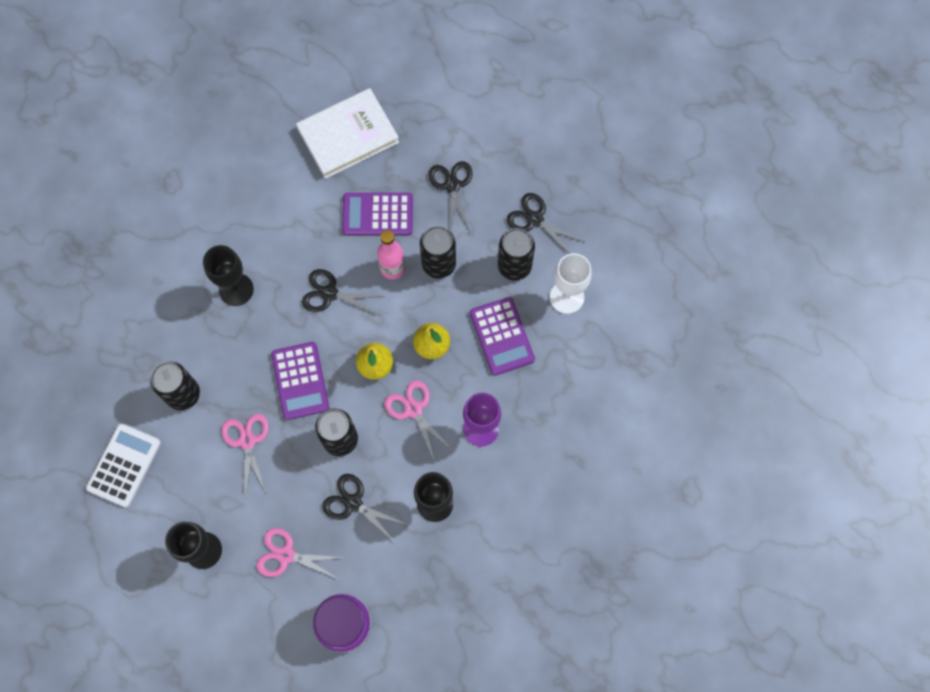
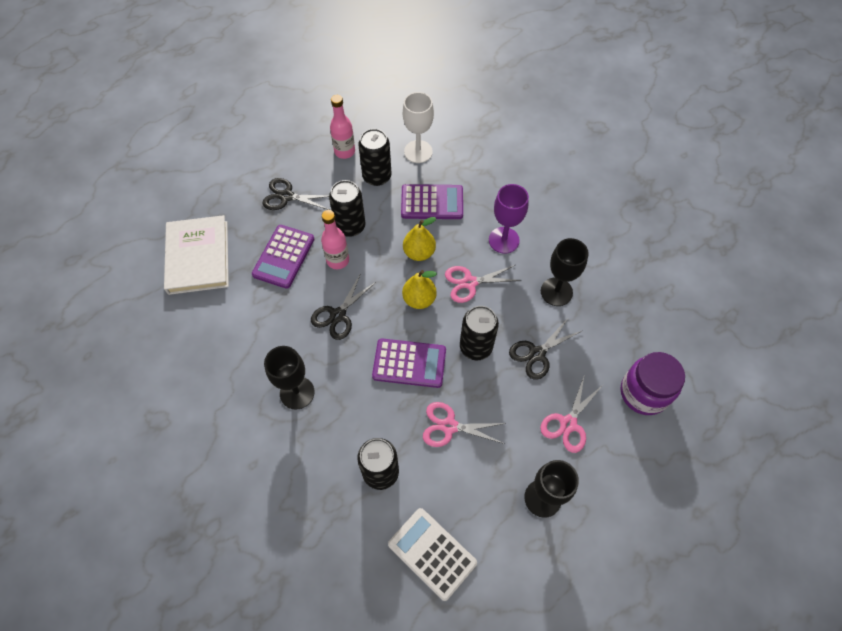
camera: 70 degrees left, 10 degrees down
(535, 219) = (344, 151): black scissors -> pink bottle

